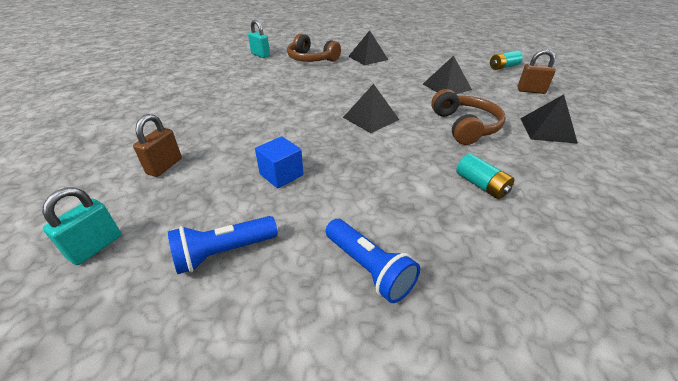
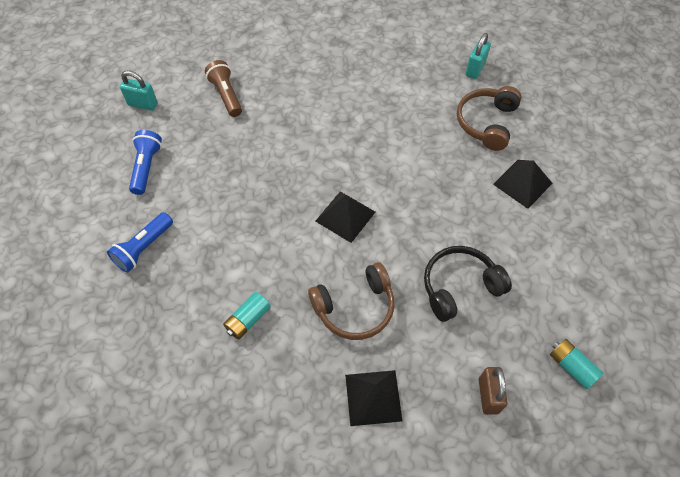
camera: 75 degrees right, 20 degrees up
(164, 166) = (226, 95): brown padlock -> brown flashlight
(224, 252) = (146, 167): blue flashlight -> blue flashlight turned 45 degrees clockwise
(281, 175) = (231, 171): blue cube -> none
(446, 86) = (459, 287): black pyramid -> black headphones

